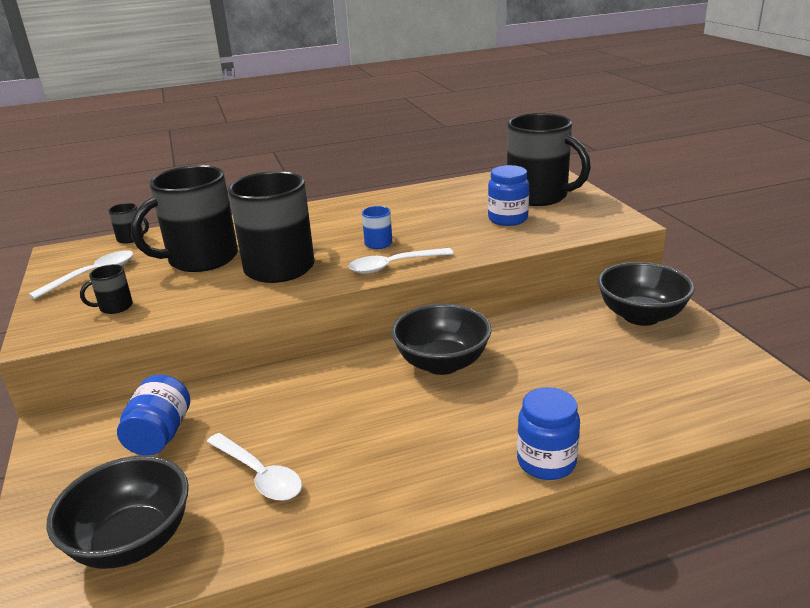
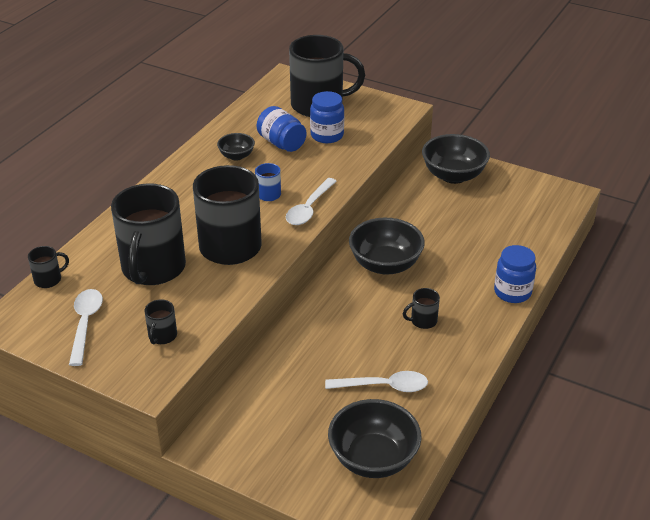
camera: 45 degrees left, 10 degrees up
(160, 435) = (286, 404): blue jar -> blue jar (281, 143)
(397, 435) = (423, 321): none -> black mug
(402, 209) = (236, 156): none -> black bowl

